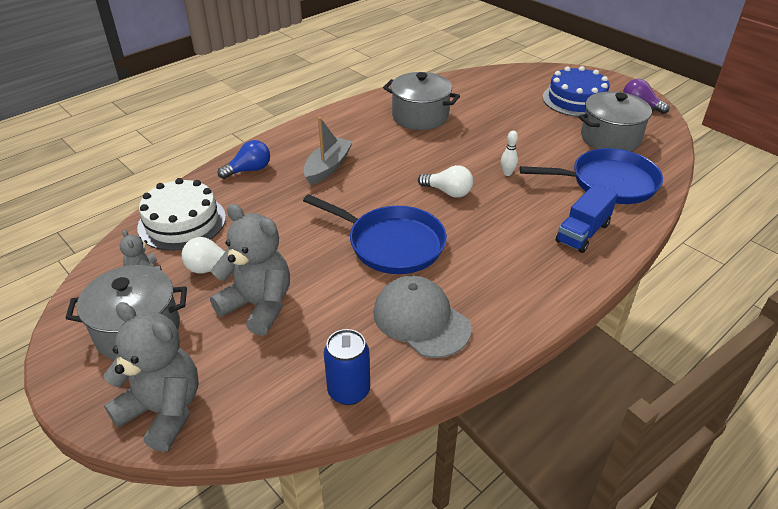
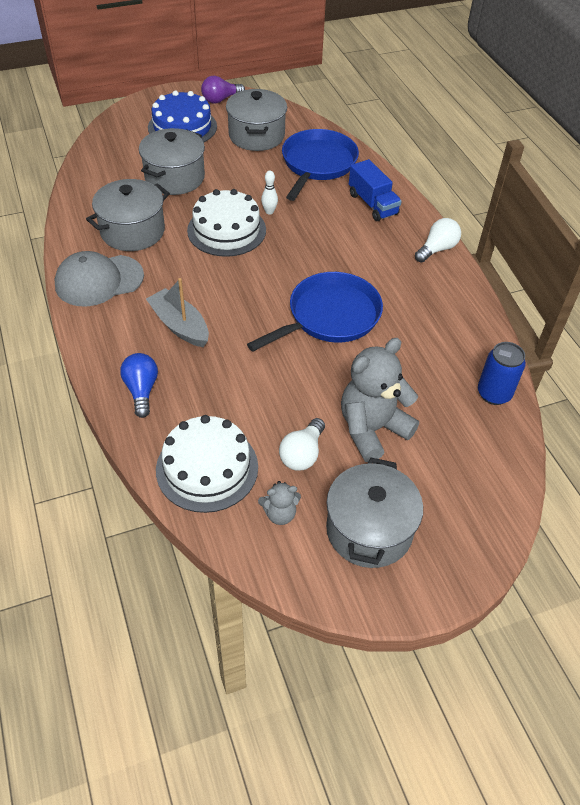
camera: 70 degrees left, 10 degrees up
(163, 411) = (478, 522): grey teddy bear -> none
(421, 320) = (433, 328): grey cap -> grey cap (99, 280)
(448, 192) = (275, 256): white light bulb -> white light bulb (437, 249)
(461, 158) = (226, 230): none -> white cake
(504, 115) = (174, 178): none -> grey pot

